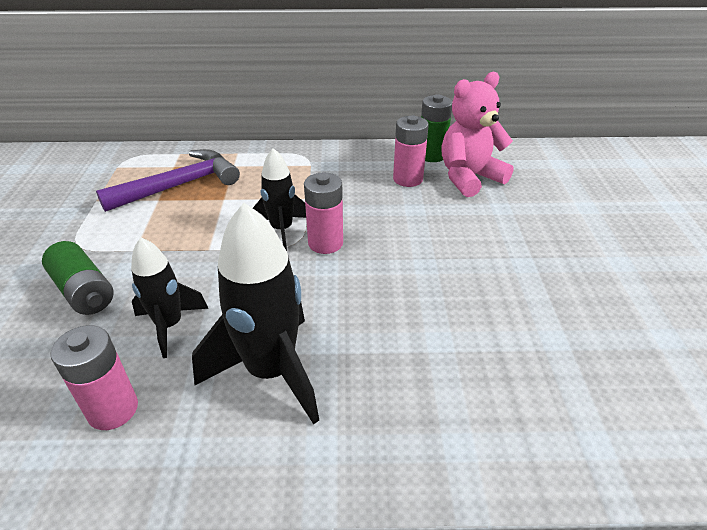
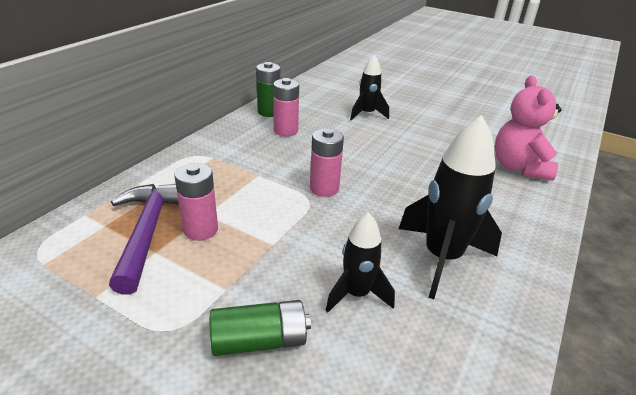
camera: 60 degrees left, 5 degrees down
(113, 409) = (435, 353): pink battery -> pink battery (201, 230)
(282, 230) = (287, 200): black rocket -> black rocket (367, 114)
(469, 178) = (311, 112): pink teddy bear -> pink teddy bear (518, 167)

